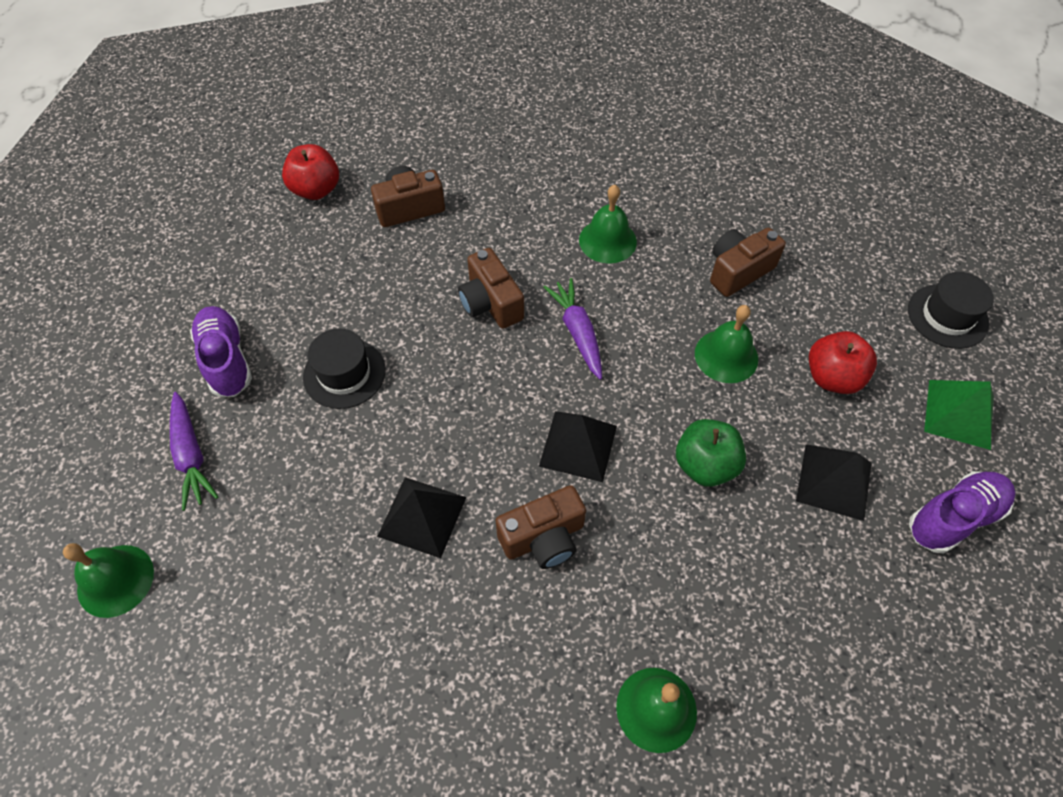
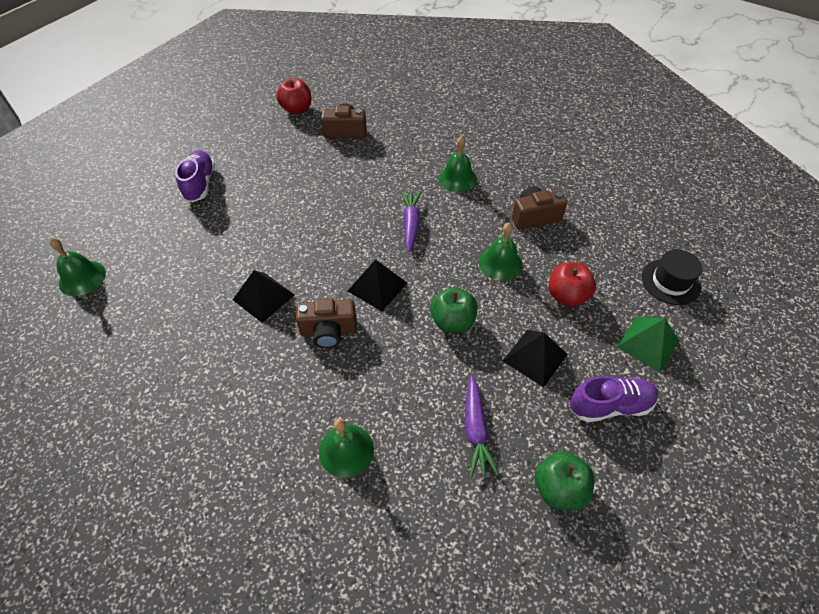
camera: 20 degrees right, 5 degrees down
(191, 455) = (155, 227): purple carrot -> purple carrot (475, 430)
(344, 373) = (260, 209): black hat -> none
(490, 303) = (366, 194): brown camera -> none
(946, 656) = (559, 488): none -> green apple

